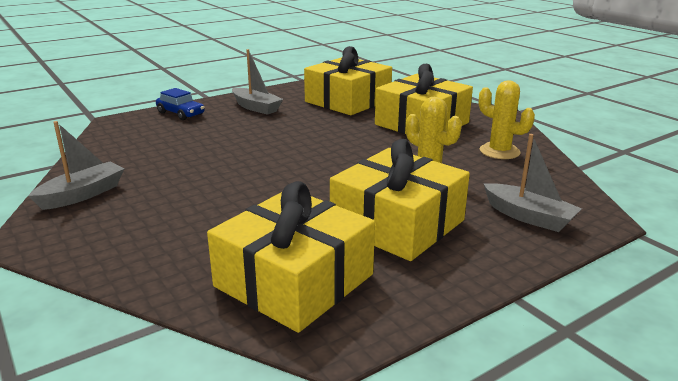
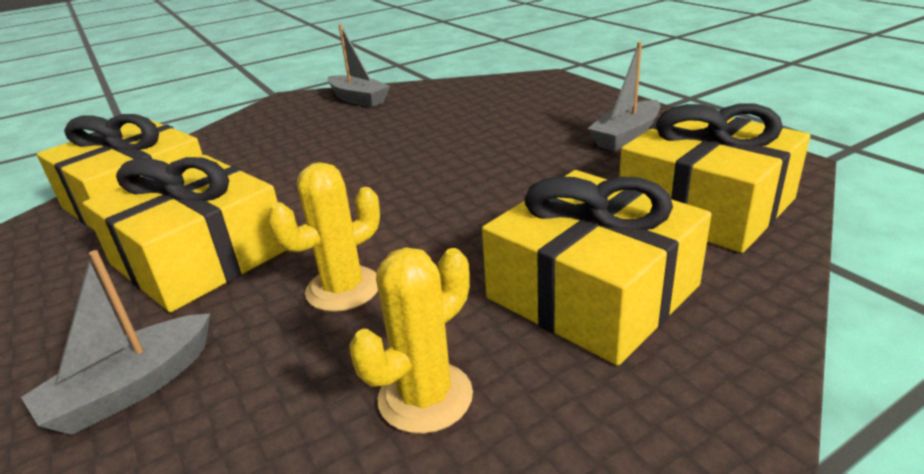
camera: 95 degrees right, 5 degrees up
(181, 113) = (582, 99): blue car -> none

